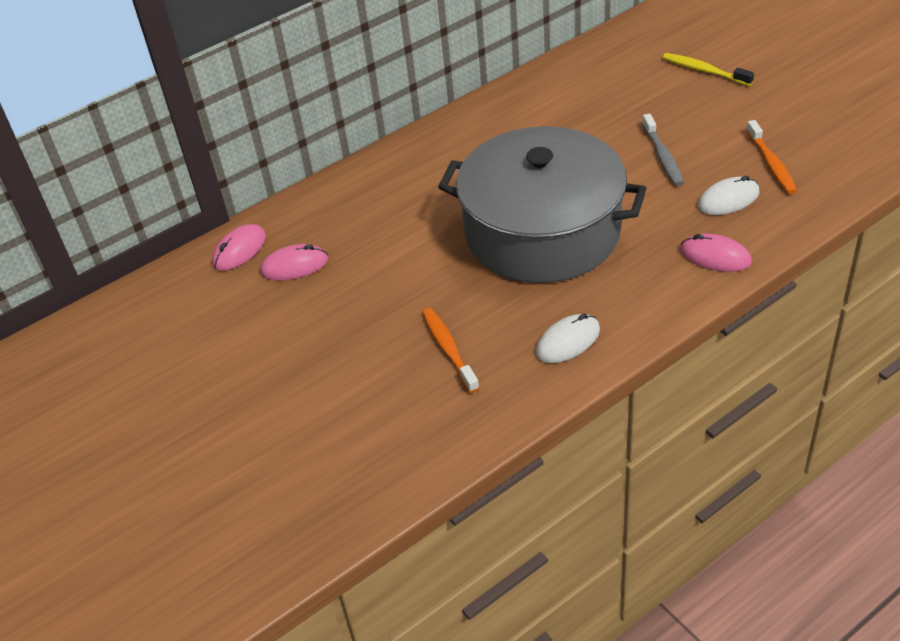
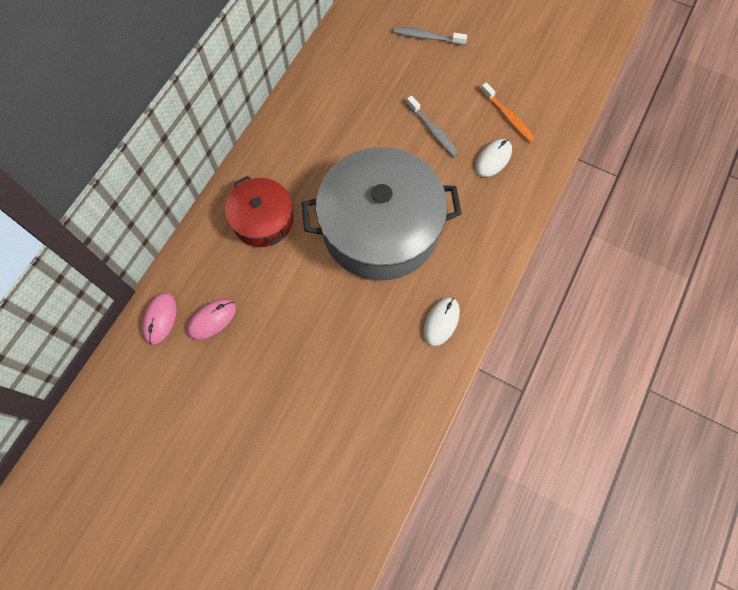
camera: 30 degrees left, 25 degrees up
(407, 192) = (263, 220): none -> red pot
(448, 349) = (364, 357): orange toothbrush -> none
(704, 71) = (427, 37): yellow toothbrush -> grey toothbrush
(715, 256) = (505, 214): pink mouse -> none

